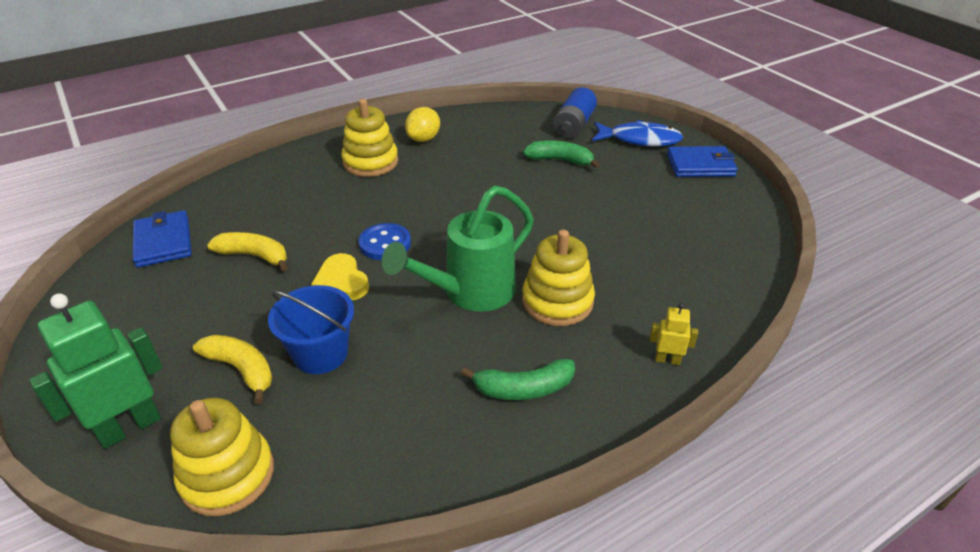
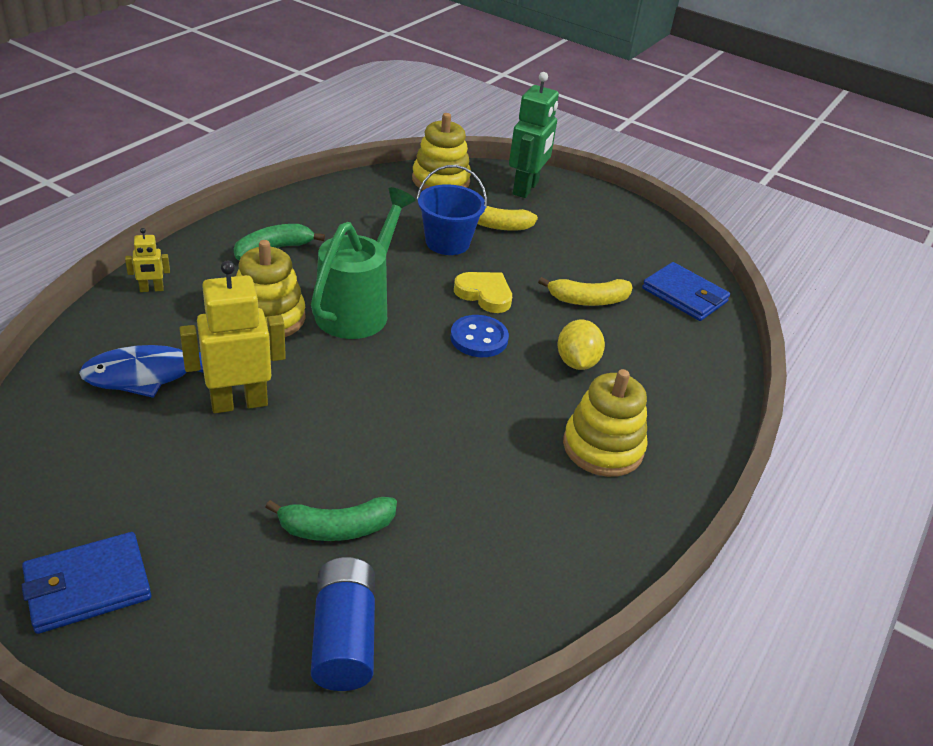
camera: 150 degrees right, 0 degrees up
(423, 139) = (574, 517): yellow lemon -> yellow lemon (576, 362)
(601, 236) = (239, 403): none -> yellow robot
(640, 139) = (205, 631): blue fish -> blue fish (148, 375)

